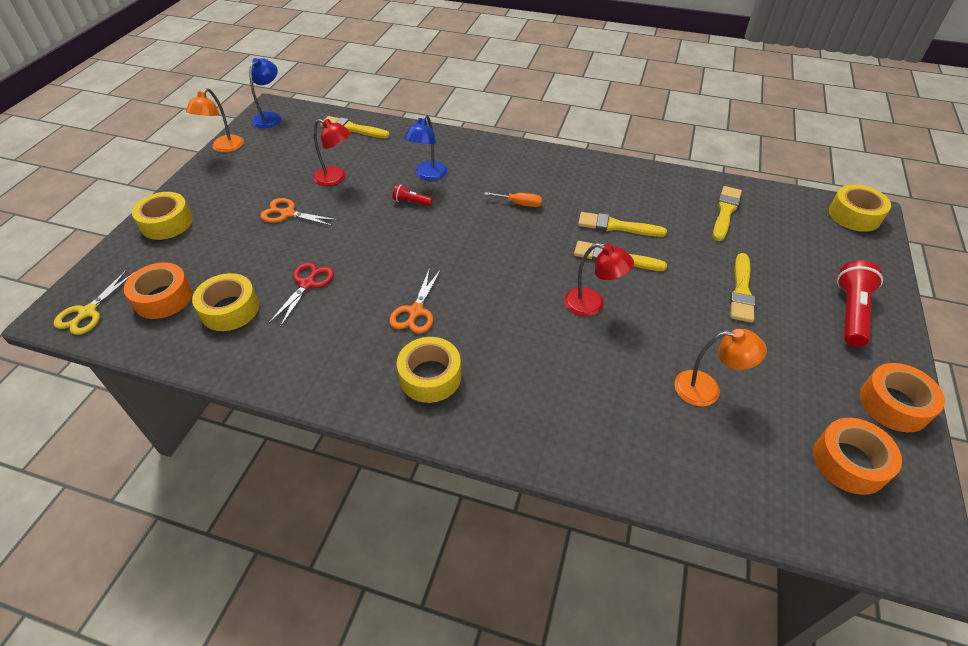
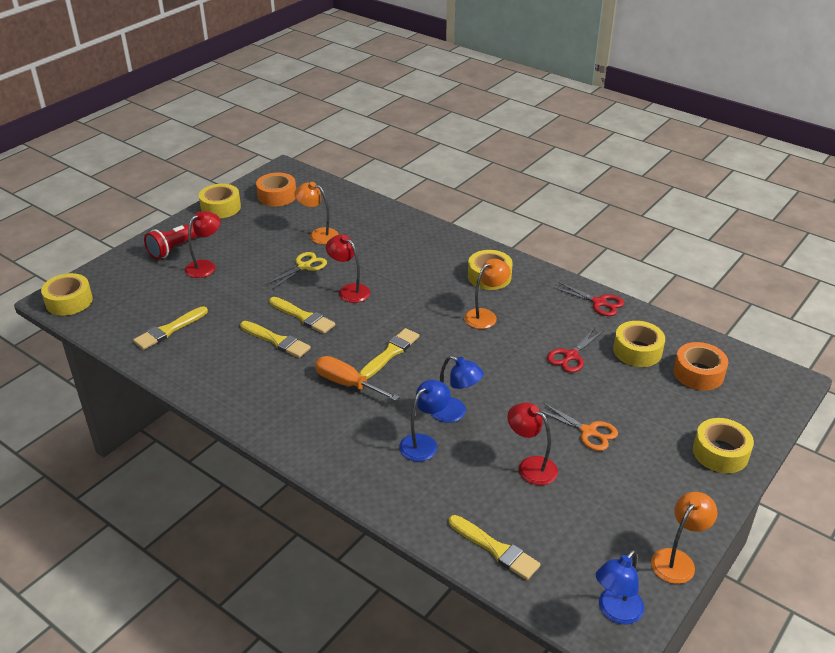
camera: 160 degrees left, 10 degrees down
(88, 312) = (762, 376): yellow scissors -> yellow scissors (304, 267)
(273, 371) = (599, 302): none -> red scissors
(411, 202) = (455, 413): red flashlight -> blue lamp
(416, 311) = (485, 316): orange scissors -> orange lamp
(520, 204) = (347, 384): orange screwdriver -> orange screwdriver, size x1.59
(741, 291) = (233, 274): yellow brush -> yellow brush (390, 353)
(784, 293) = (205, 266): none -> red lamp
(894, 404) = (221, 207): orange tape -> yellow tape

